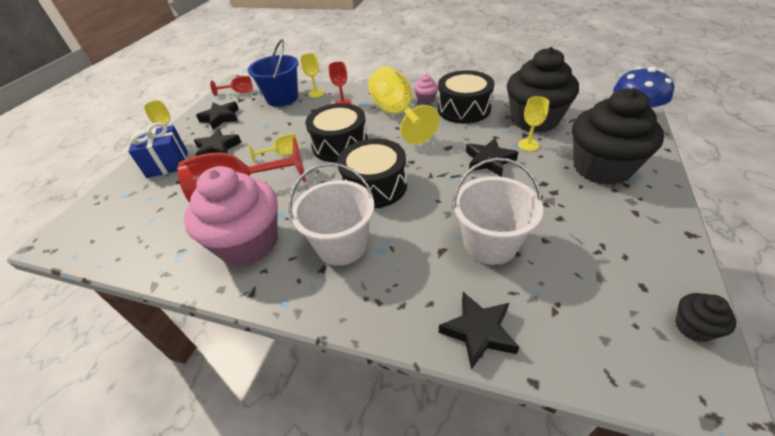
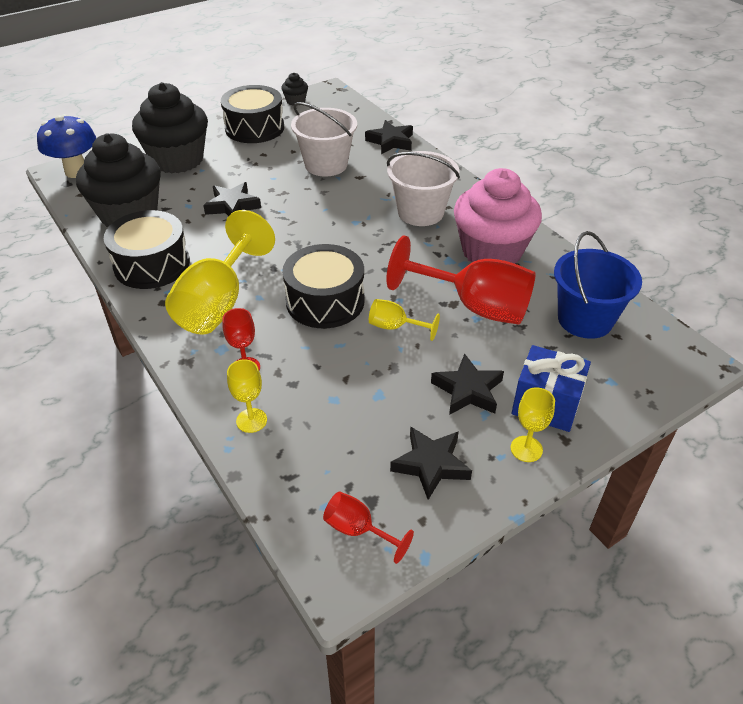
camera: 145 degrees left, 0 degrees up
(282, 98) = (307, 447): blue bucket -> blue bucket (585, 319)
(375, 185) = (346, 239): black drum -> black drum (254, 128)
(426, 99) = (158, 303): pink cupcake -> none
(528, 145) = (182, 199): yellow goblet -> none

